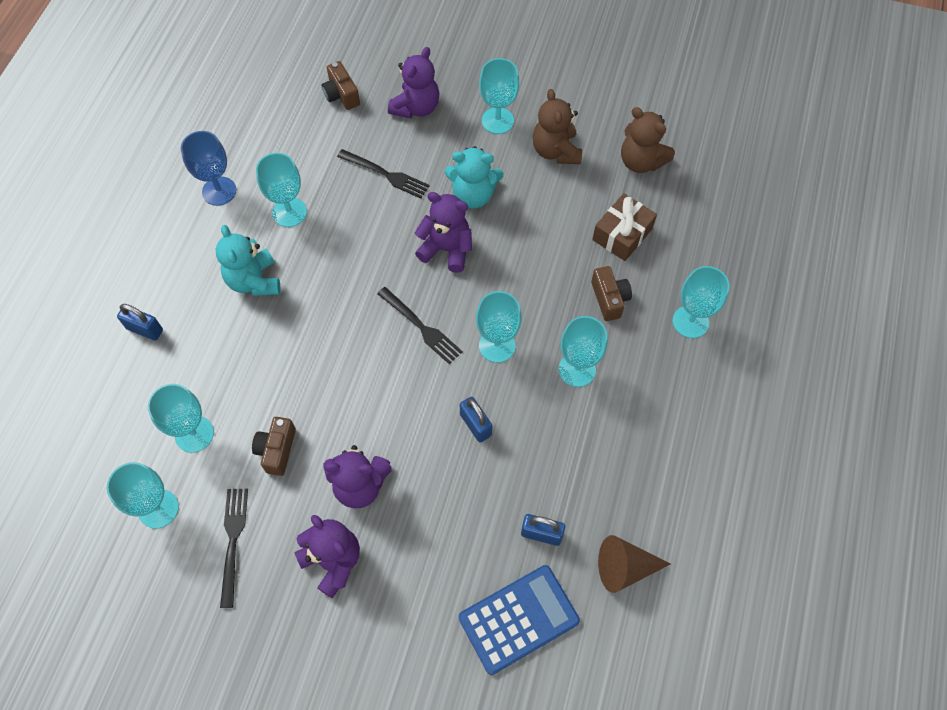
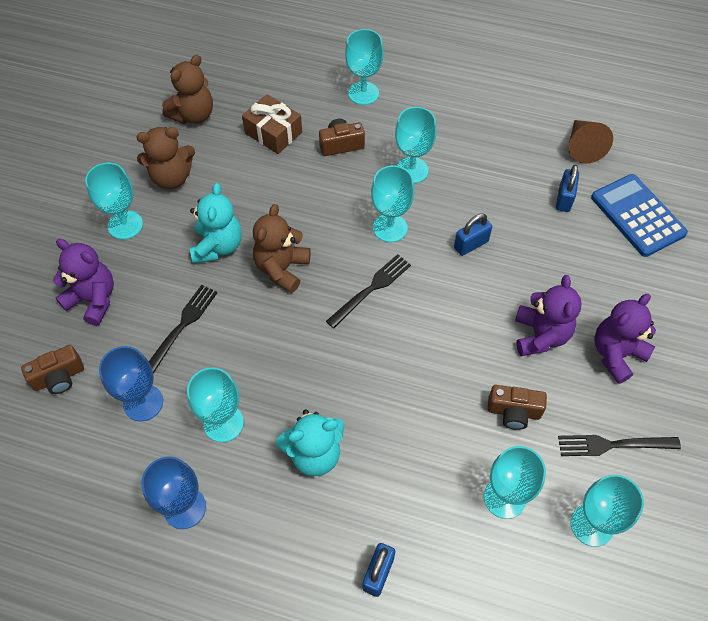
camera: 90 degrees left, 5 degrees down
(313, 154) = (143, 402): none -> blue goblet
(446, 249) = (282, 269): purple teddy bear -> brown teddy bear

